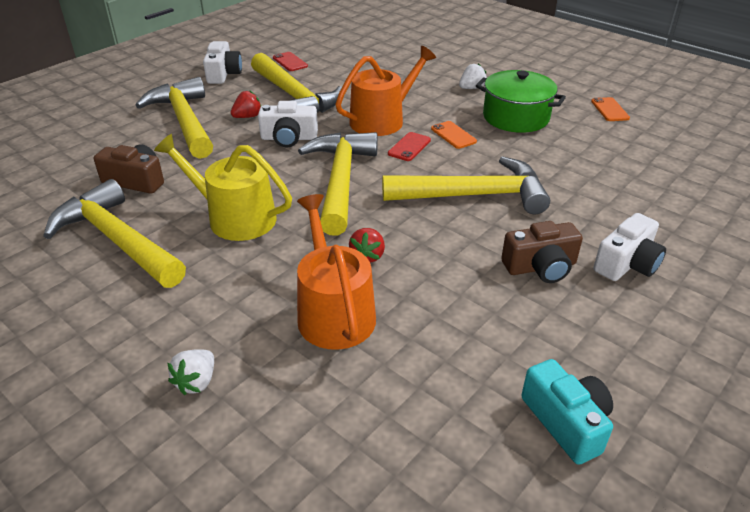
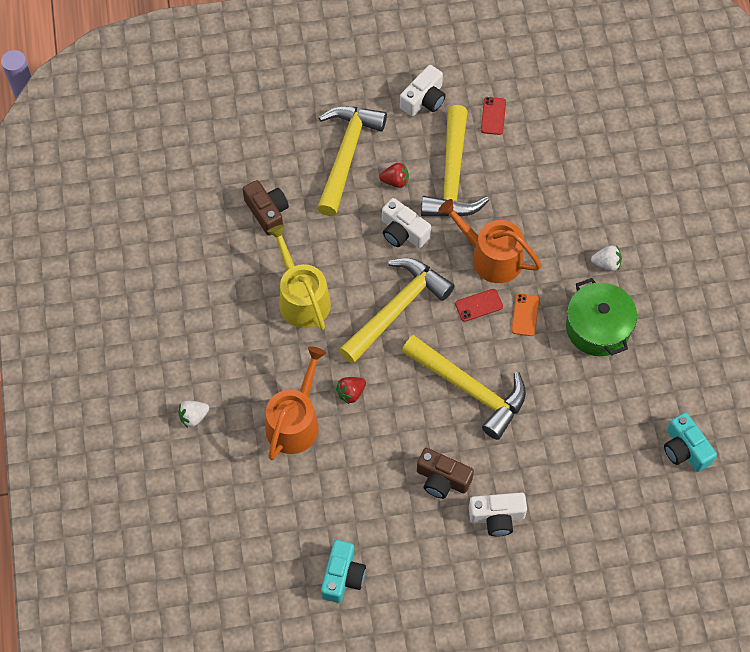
camera: 40 degrees right, 25 degrees up
(118, 240) = (221, 270): yellow hammer -> none
(382, 120) = (491, 257): orange watering can -> orange watering can turned 150 degrees counterclockwise
(609, 110) = (686, 373): orange phone -> none
(678, 143) = (685, 449): none -> turquoise camera

